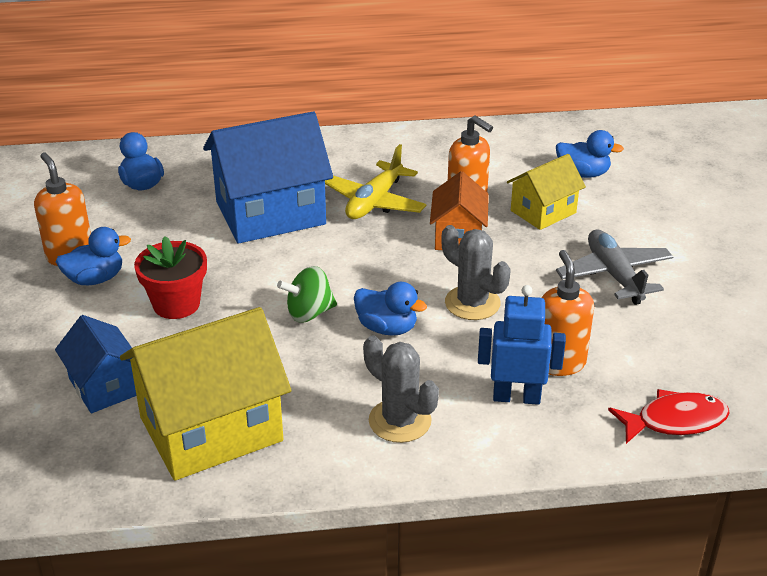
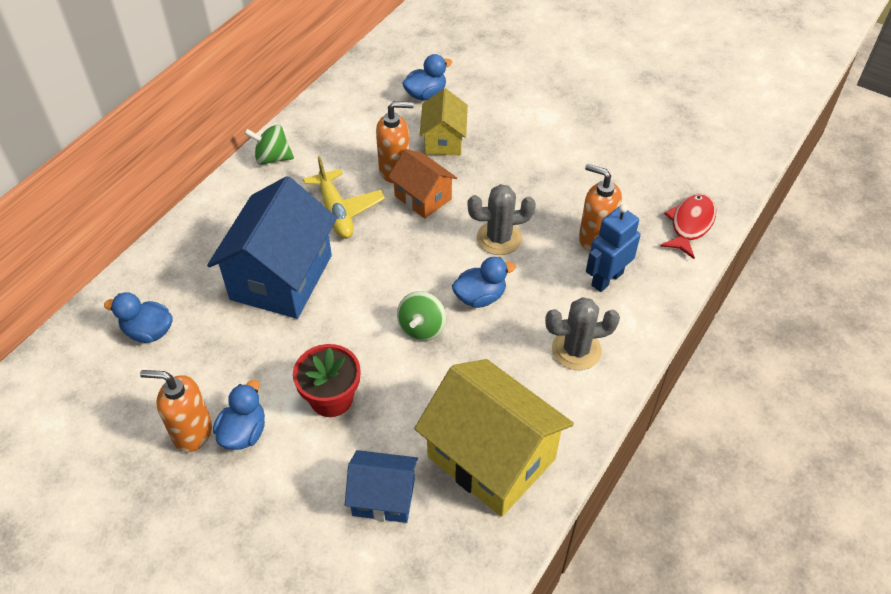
camera: 50 degrees left, 15 degrees up
(211, 429) = (491, 457): yellow house -> yellow house turned 60 degrees counterclockwise
(389, 141) = (272, 158): none -> green spinning top
(614, 275) = (541, 155): grey plane -> none

